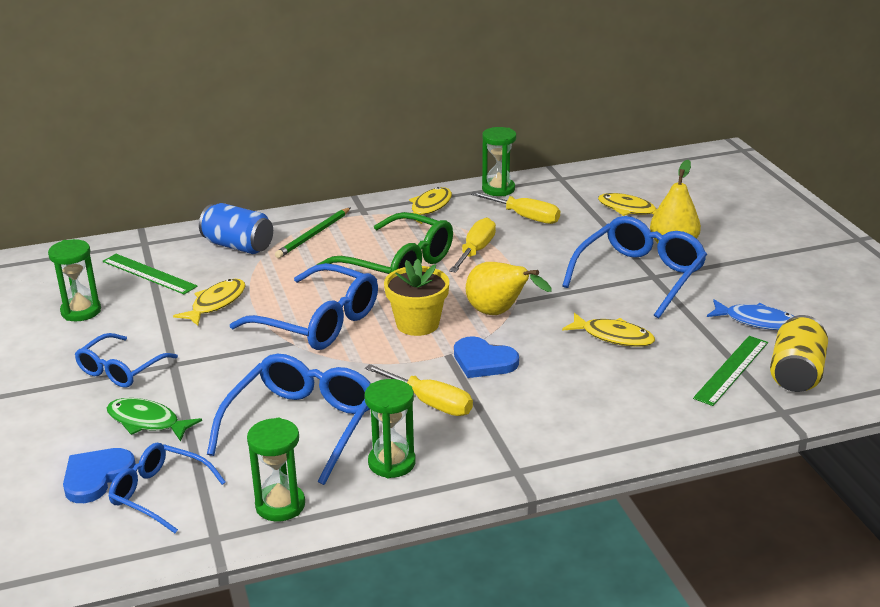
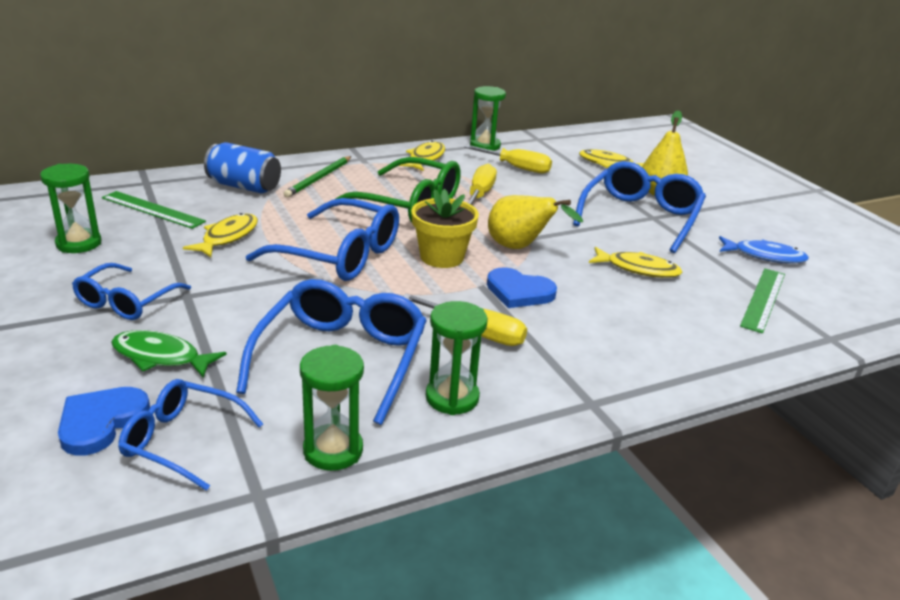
camera: 10 degrees left, 0 degrees up
(796, 373) = (824, 302): yellow can -> none

